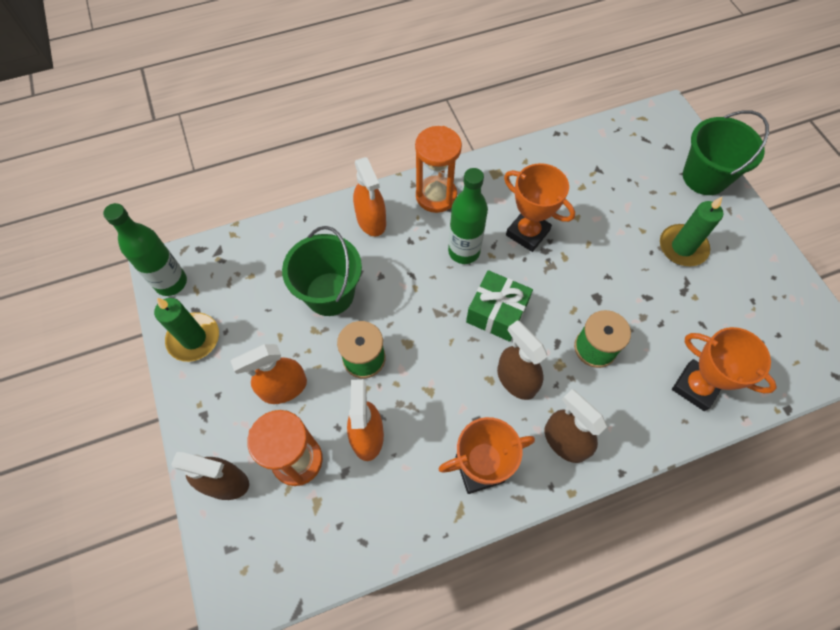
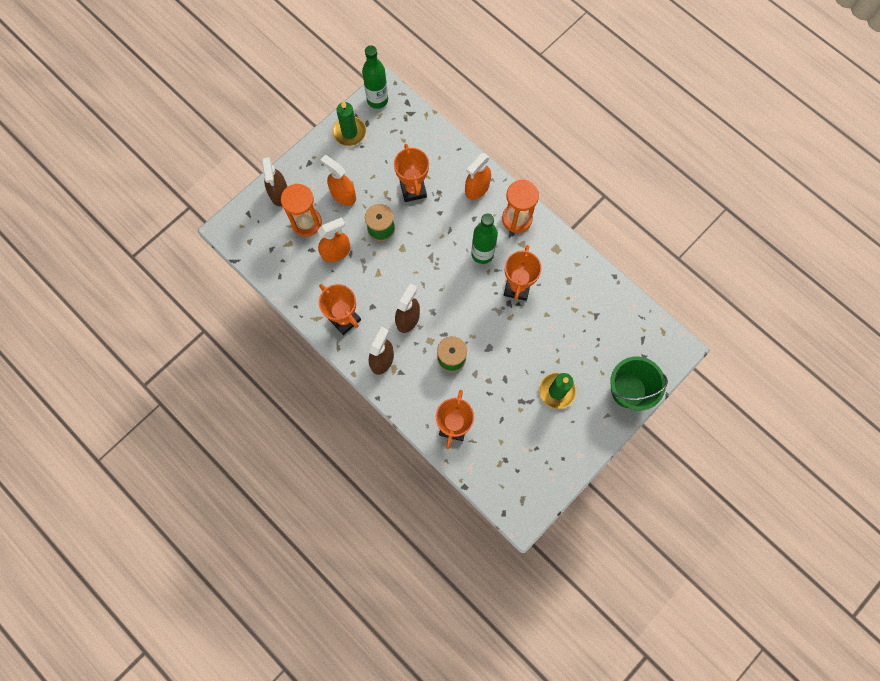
camera: 65 degrees right, 10 degrees up
(330, 294) = (413, 190): green bucket -> orange trophy
(497, 313) = (447, 291): green gift -> none

